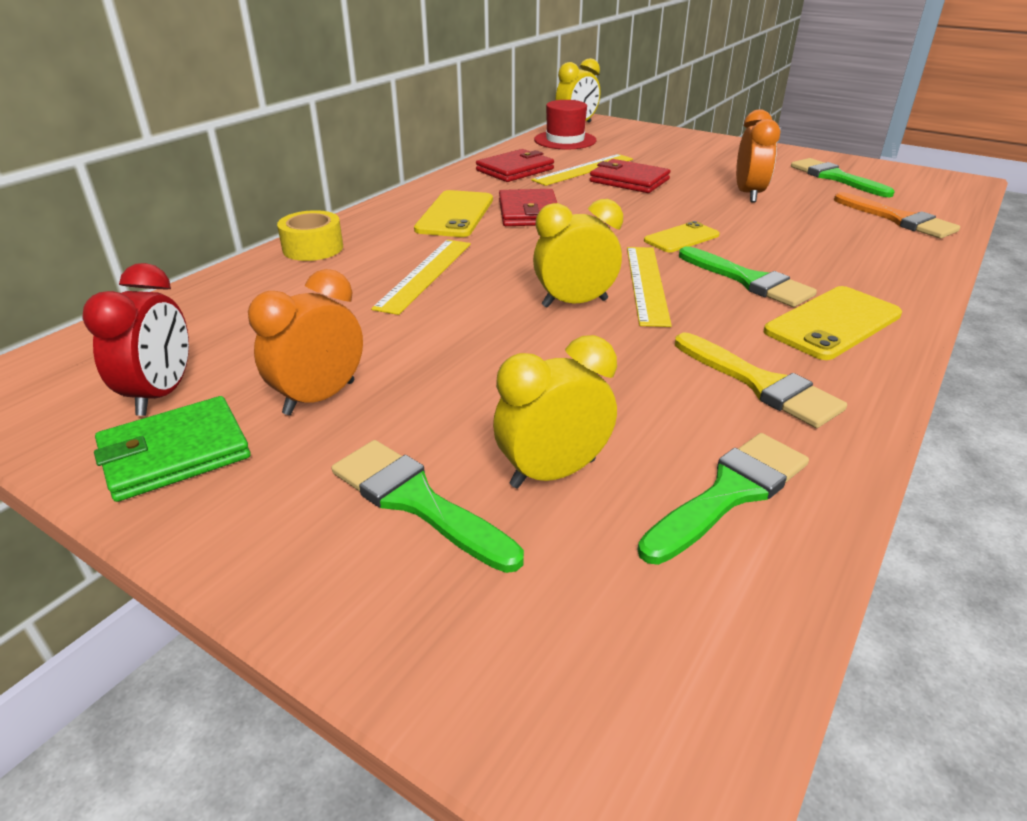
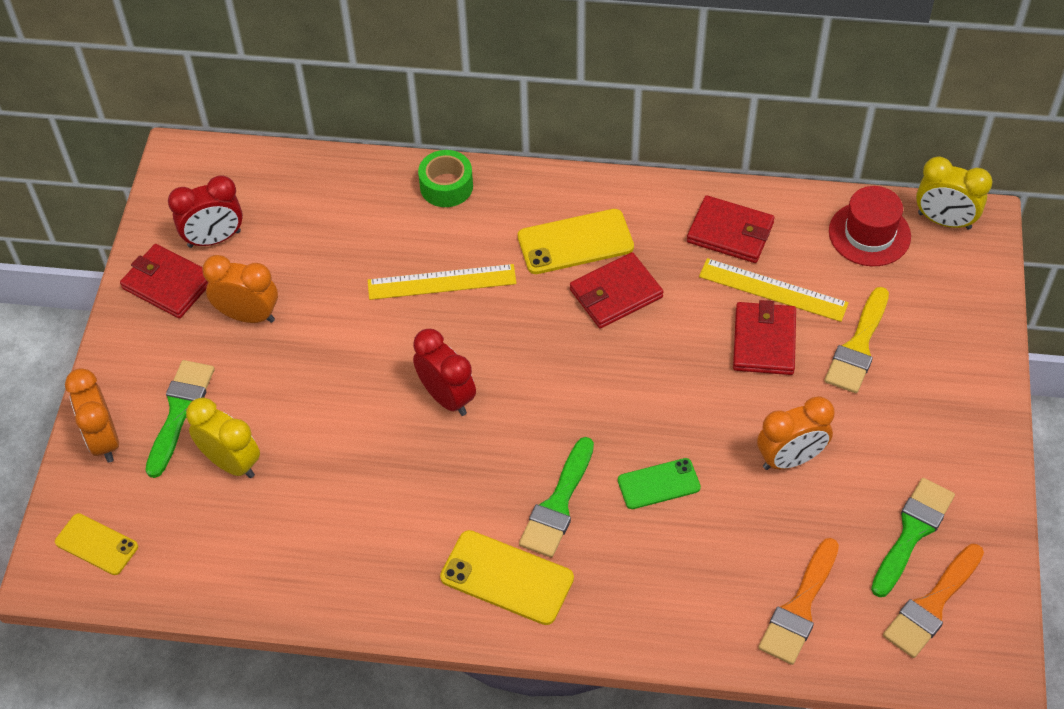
camera: 65 degrees right, 20 degrees up
(175, 453) = (168, 284): green wallet -> red wallet
(313, 248) = (446, 186): yellow tape -> green tape
(393, 612) = (104, 440): none -> orange clock
(575, 303) = (447, 397): yellow clock -> red clock
(646, 284) = (509, 433): yellow ruler -> none
(681, 238) = (626, 431): yellow phone -> yellow phone (96, 544)
(729, 493) = (252, 553): green brush -> none
(748, 238) = (659, 484): none -> green phone
(760, 384) = (384, 545): yellow brush -> yellow brush (858, 346)
(903, 185) = (932, 605): none -> orange brush

